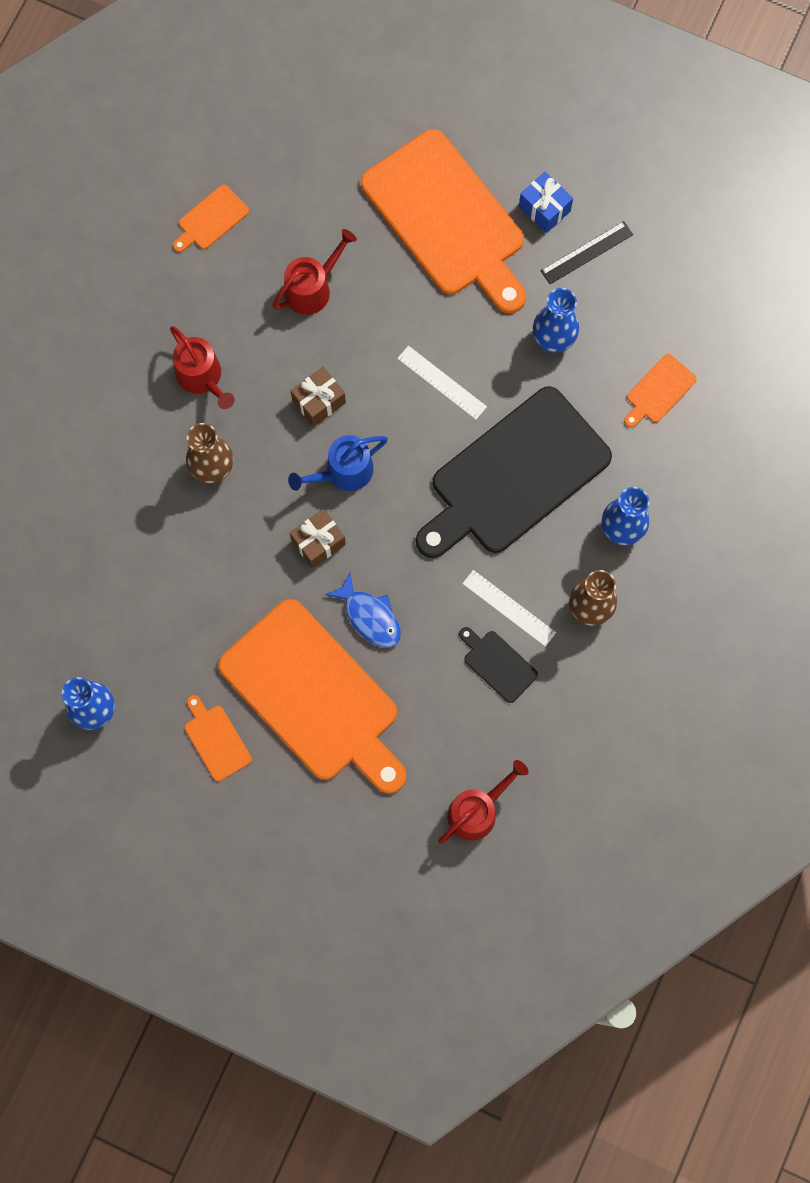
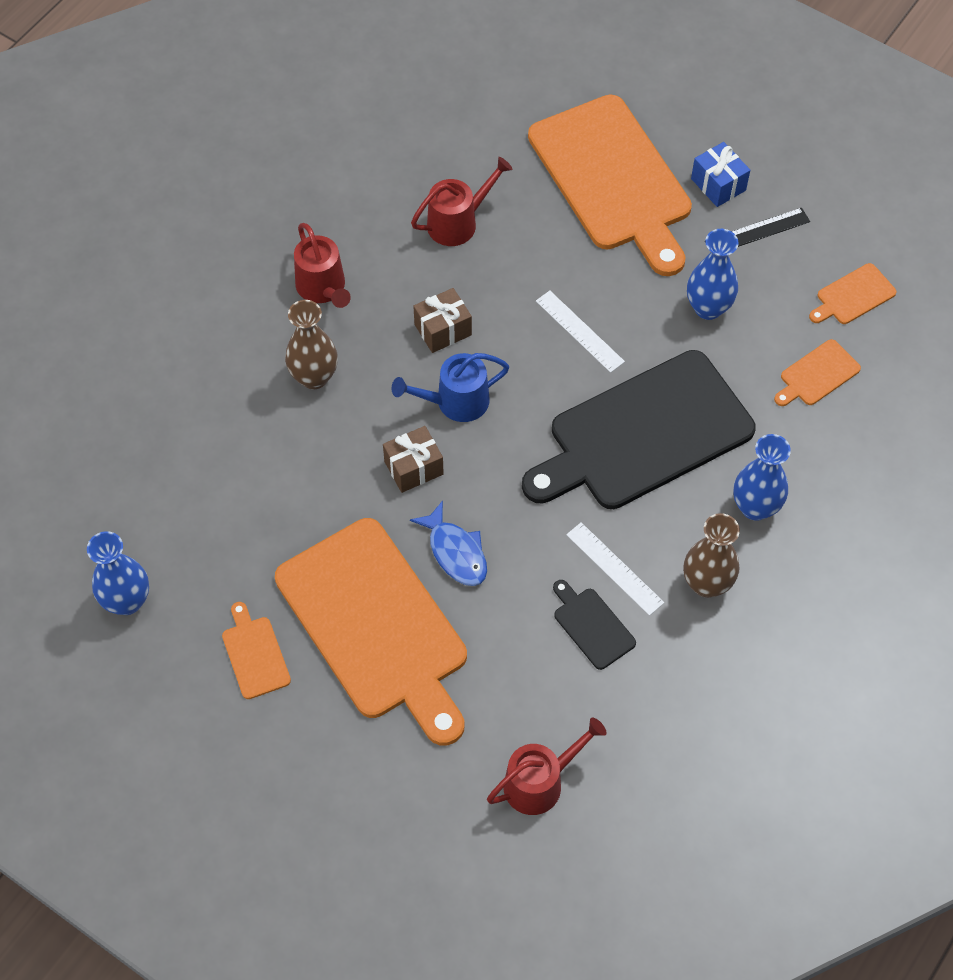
camera: 10 degrees right, 15 degrees down
(211, 219) = (365, 145): orange cutting board -> orange cutting board (853, 296)

